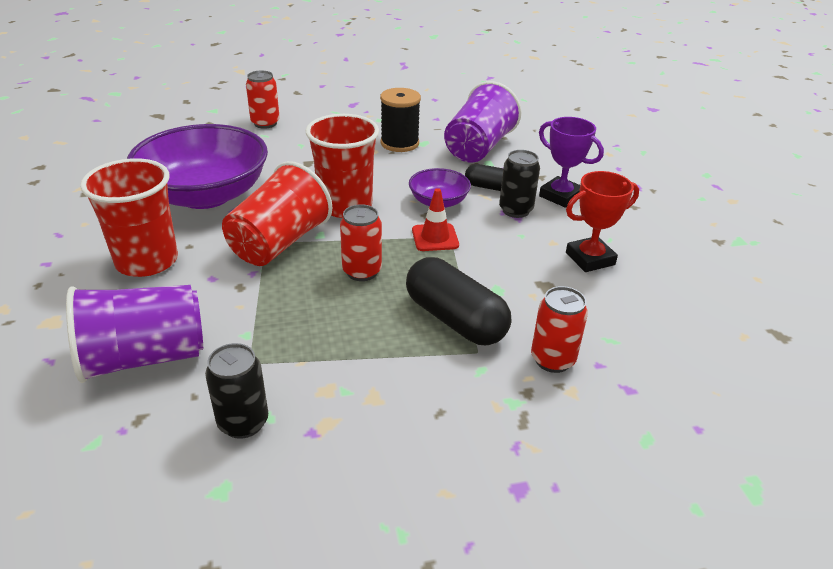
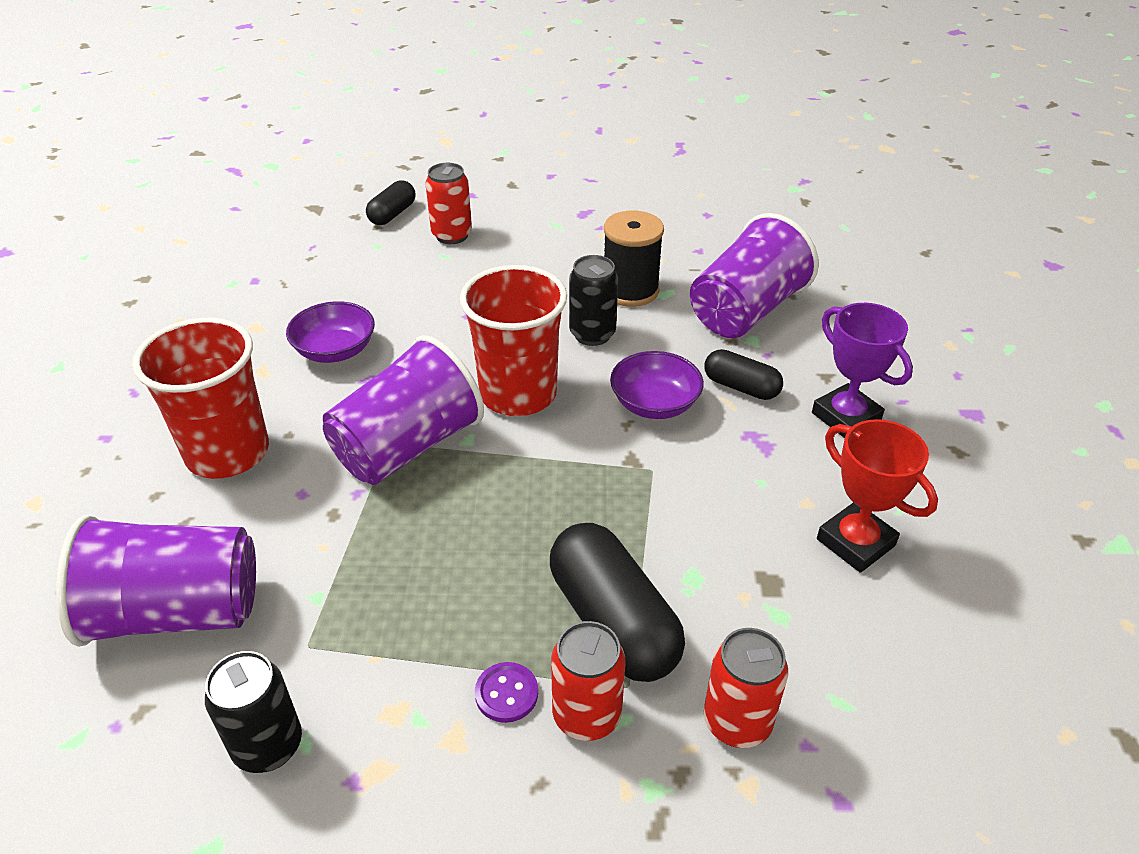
camera: 15 degrees right, 5 degrees up
(205, 195) = (335, 350): purple bowl -> purple bowl, size x0.47
(218, 115) = (392, 214): none -> black capsule
(279, 243) = (407, 447): red cup -> purple cup
(362, 271) = (506, 514): red can -> red can (586, 715)
(399, 368) = (506, 693): none -> purple button
(435, 238) = (629, 468): red traffic cone -> none
(515, 210) = (767, 434): black can -> black can (592, 334)
(590, 259) = (855, 542): red trophy -> red trophy turned 60 degrees clockwise

